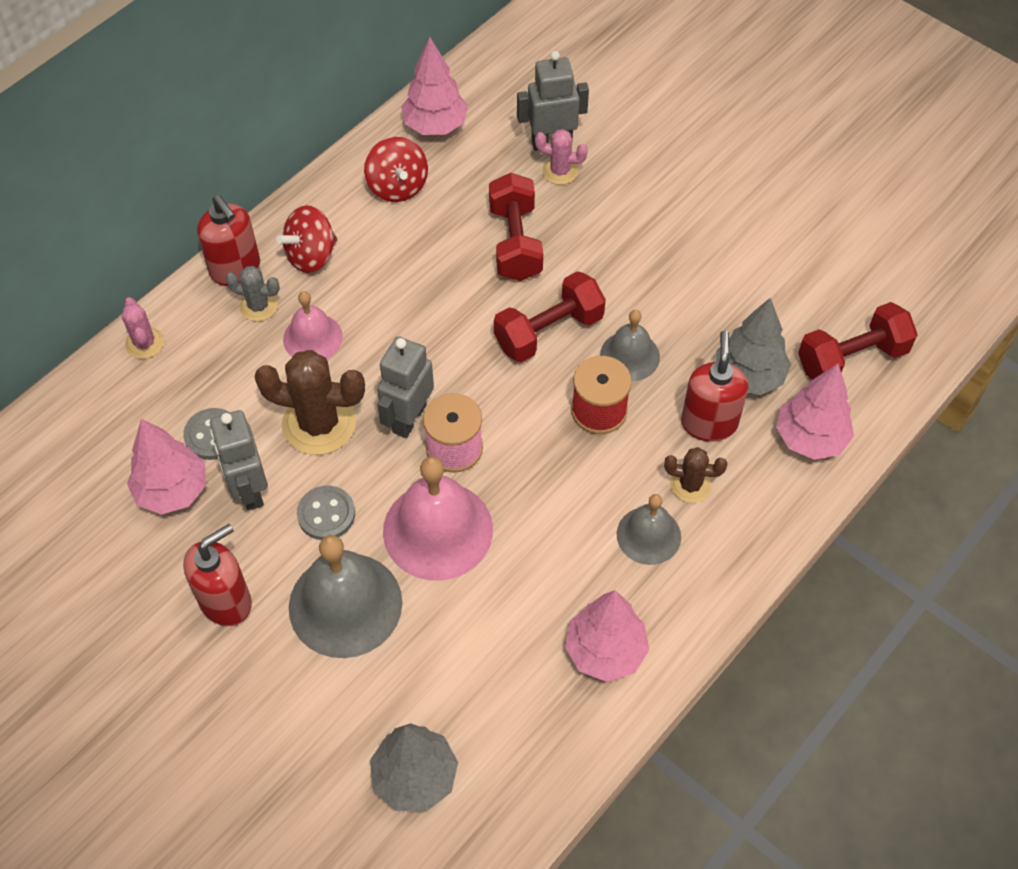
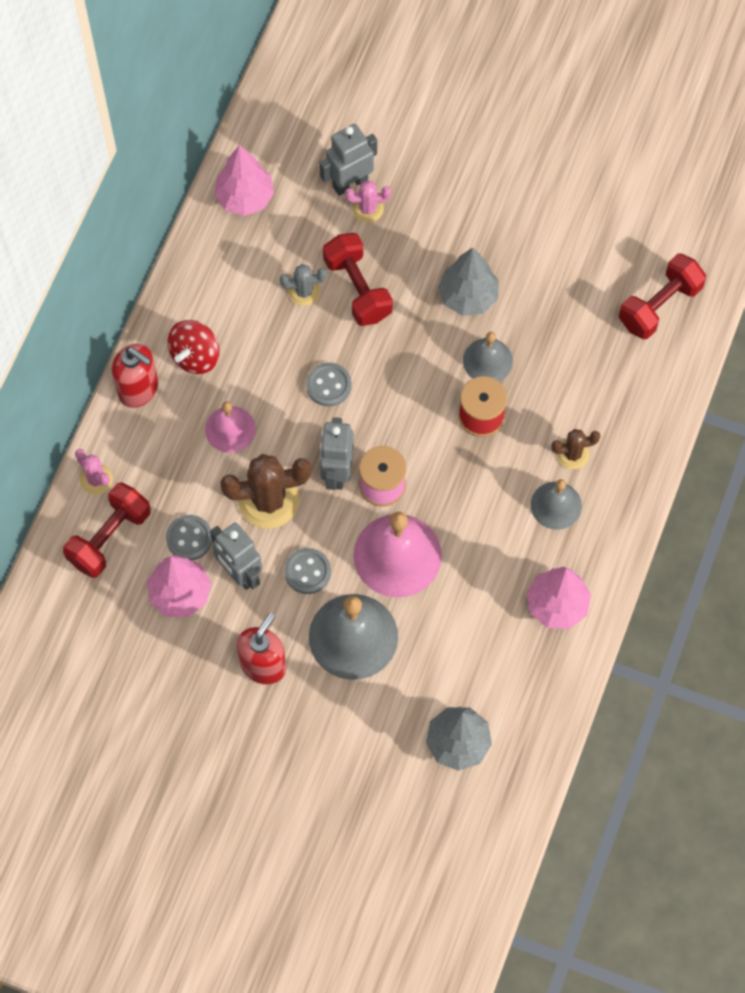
camera: 20 degrees left, 10 degrees up
(258, 306) = (173, 416): grey cactus -> grey cactus (304, 291)
(397, 186) = (238, 267): red spinning top -> none
(440, 327) = (329, 385): none -> grey button
(548, 331) = (416, 360): red dumbbell -> red dumbbell (109, 537)
(709, 423) = (569, 398): red soap dispenser -> none
(749, 376) = (586, 347): grey tree -> grey tree (468, 296)
(810, 438) = (649, 385): pink tree -> none

